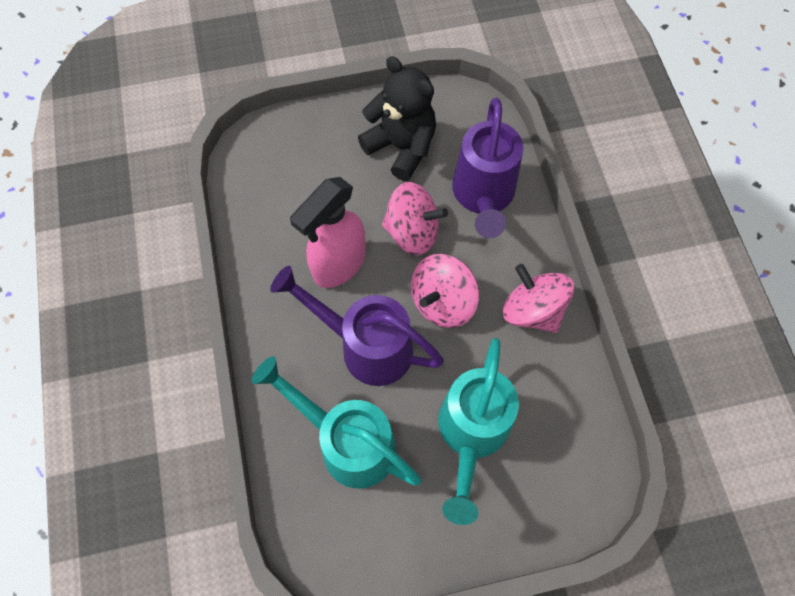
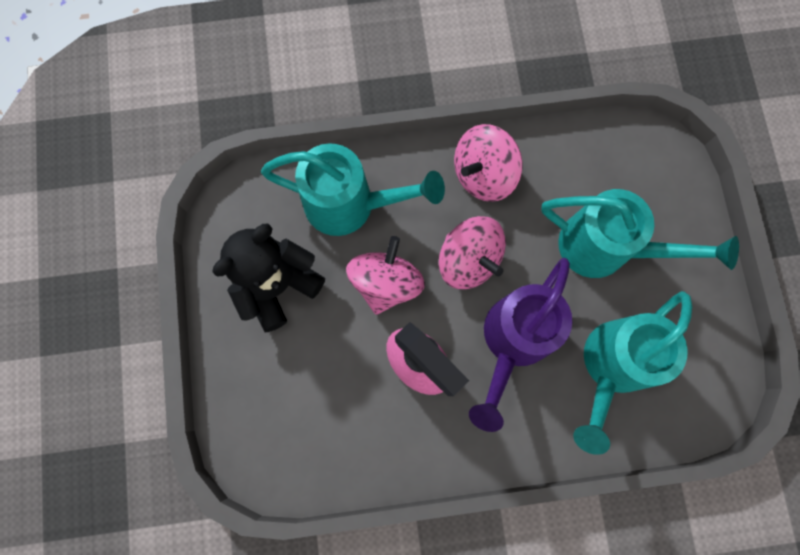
camera: 85 degrees left, 10 degrees up
(483, 196) = (350, 205): purple watering can -> turquoise watering can

